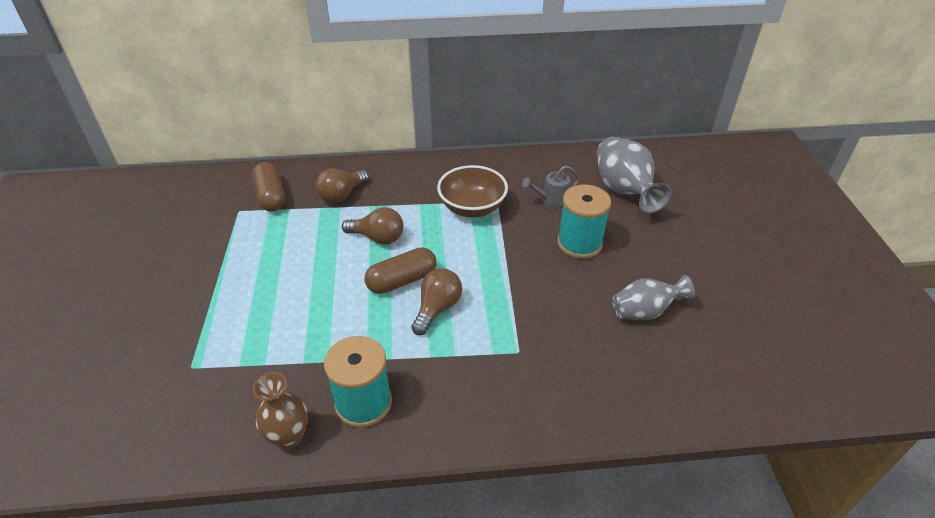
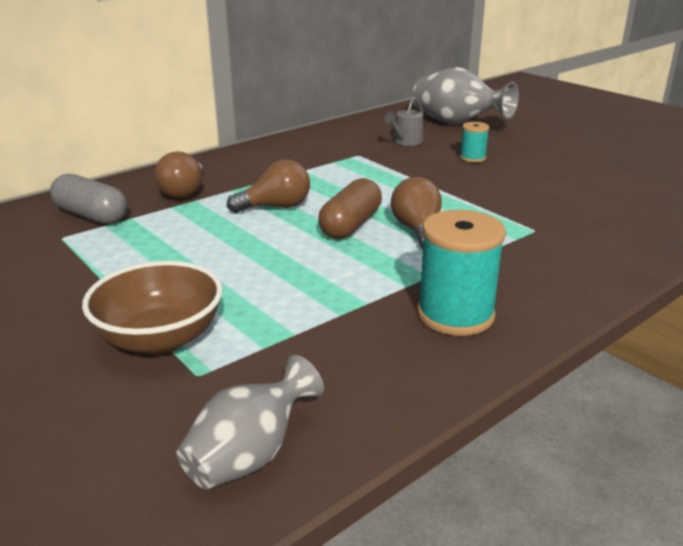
camera: 35 degrees left, 15 degrees down
(271, 196) = (91, 215): brown capsule -> grey capsule
(289, 436) = (419, 372): brown vase -> none
(472, 208) = (342, 164): brown bowl -> brown bowl (160, 339)
(579, 243) = (472, 158): turquoise spool -> turquoise spool, size x0.53
(645, 311) = (587, 177): grey vase -> grey vase (250, 455)

